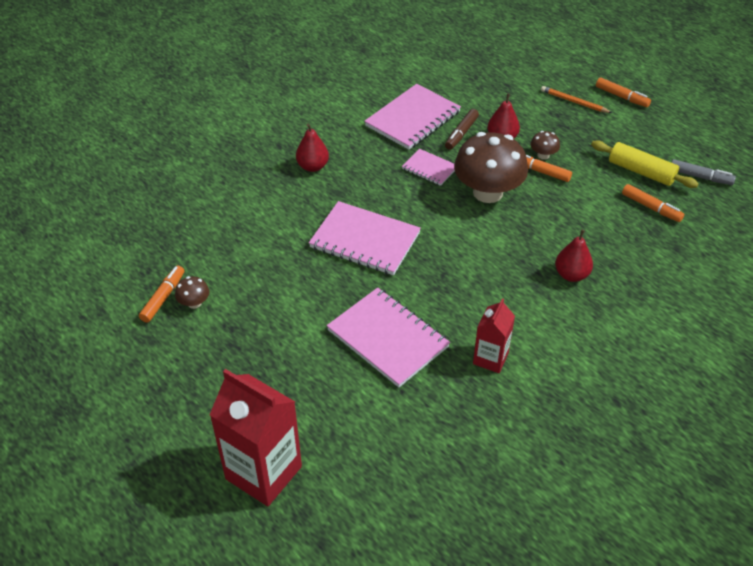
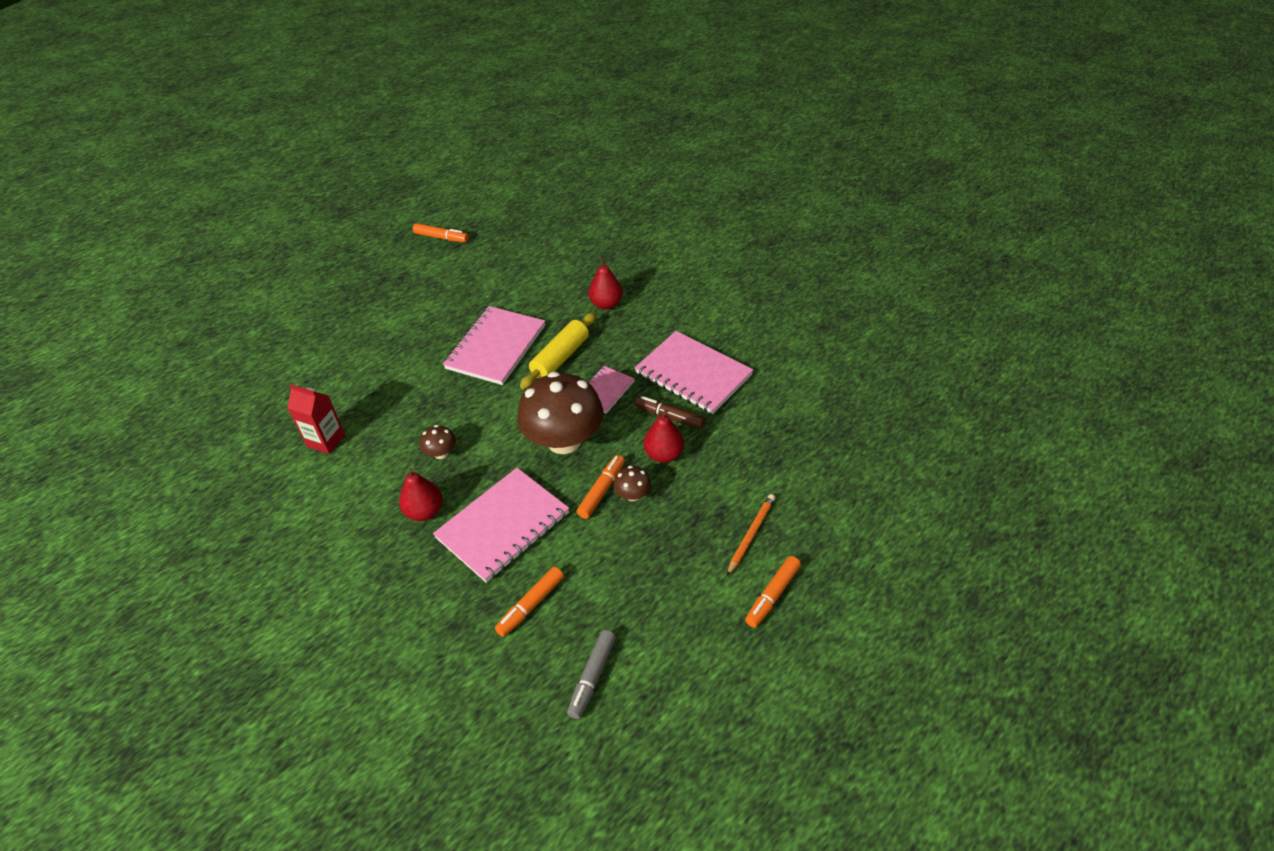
camera: 90 degrees right, 0 degrees up
(194, 303) = (433, 254): brown mushroom -> brown mushroom (441, 453)
(263, 472) = (254, 309): red carton -> none
(388, 338) = (368, 369): pink notebook -> pink notebook (503, 526)
(641, 171) = (603, 602): yellow rolling pin -> yellow rolling pin (560, 358)

